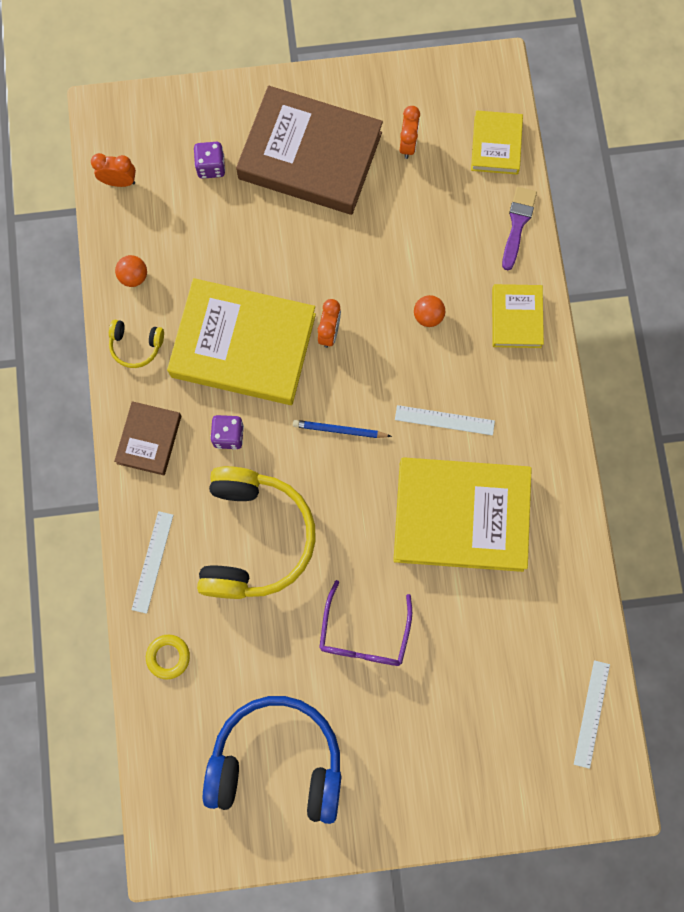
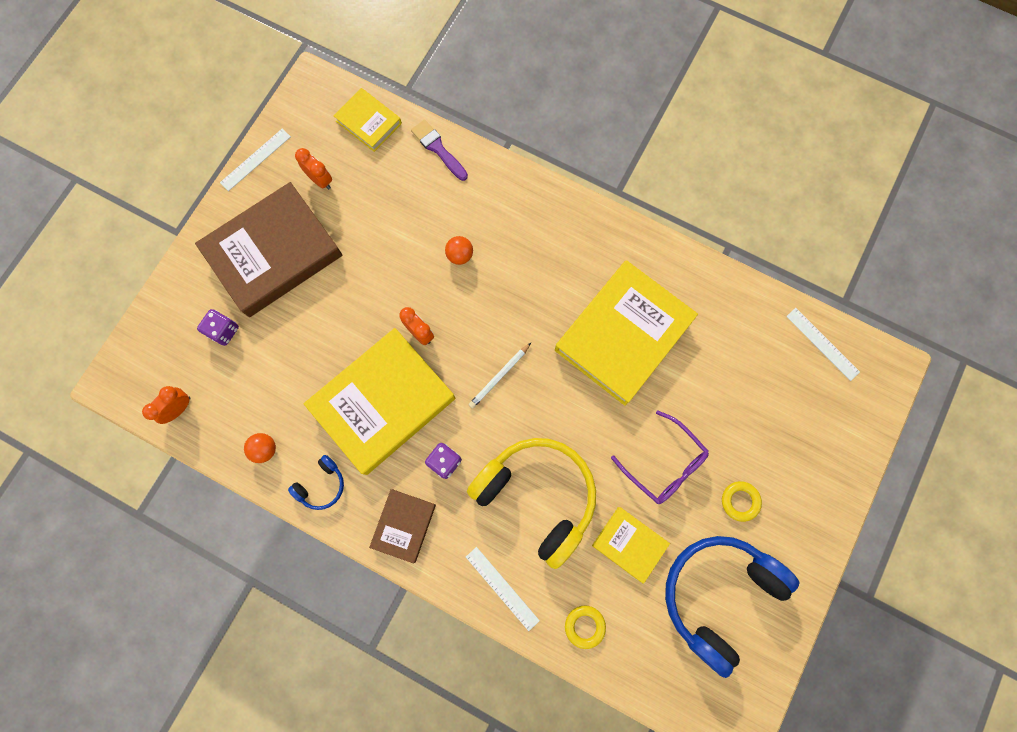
camera: 55 degrees left, 0 degrees up
(136, 346) = (321, 485): yellow headphones -> blue headphones
(149, 439) = (404, 525): brown book -> brown book turned 60 degrees clockwise
(339, 430) = (499, 376): blue pencil -> white pencil
(378, 728) = (740, 501): none -> yellow ring
(444, 420) = (545, 297): white ruler -> white ruler (255, 159)
(516, 318) = (506, 197): yellow book -> yellow book (629, 544)

